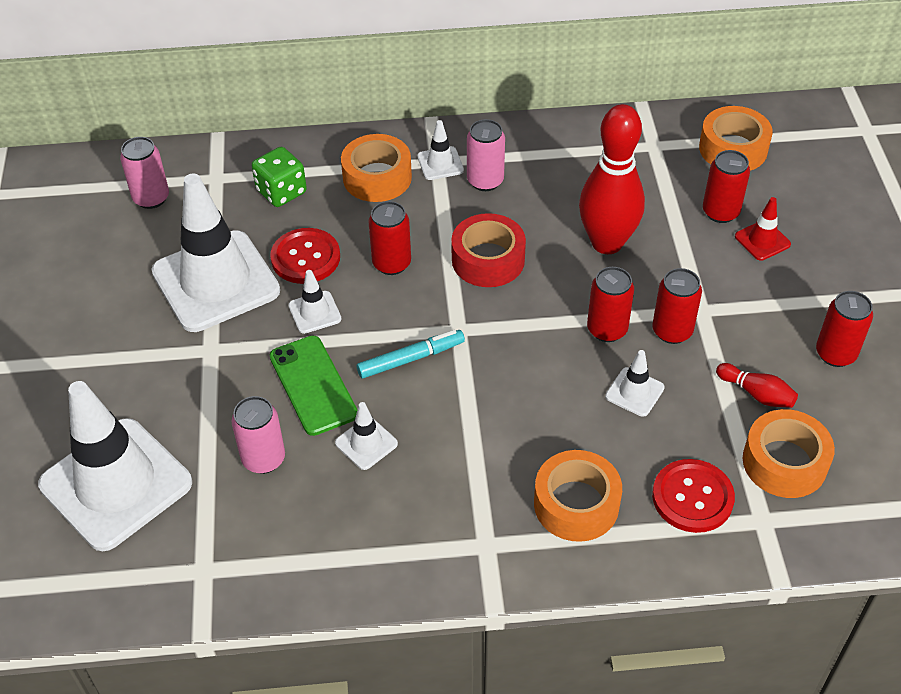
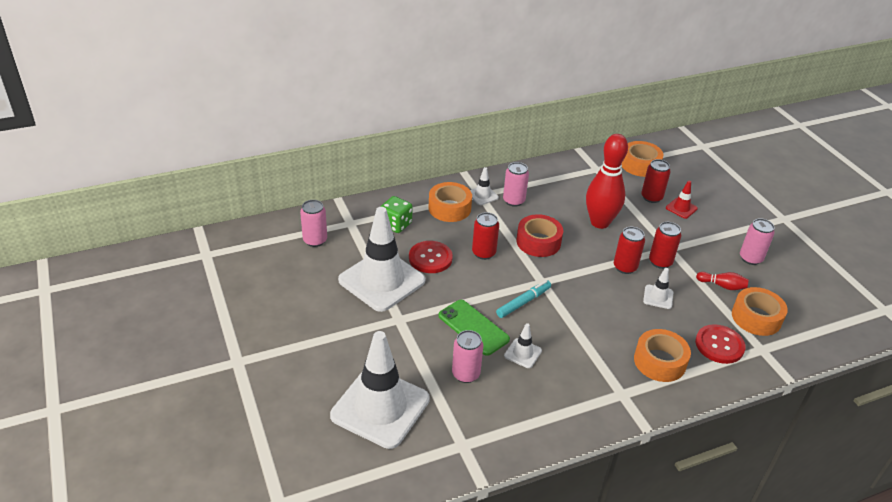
camera: 20 degrees left, 10 degrees down
(315, 312) = (452, 287): white traffic cone -> none
(835, 354) = (750, 258): red can -> pink can

